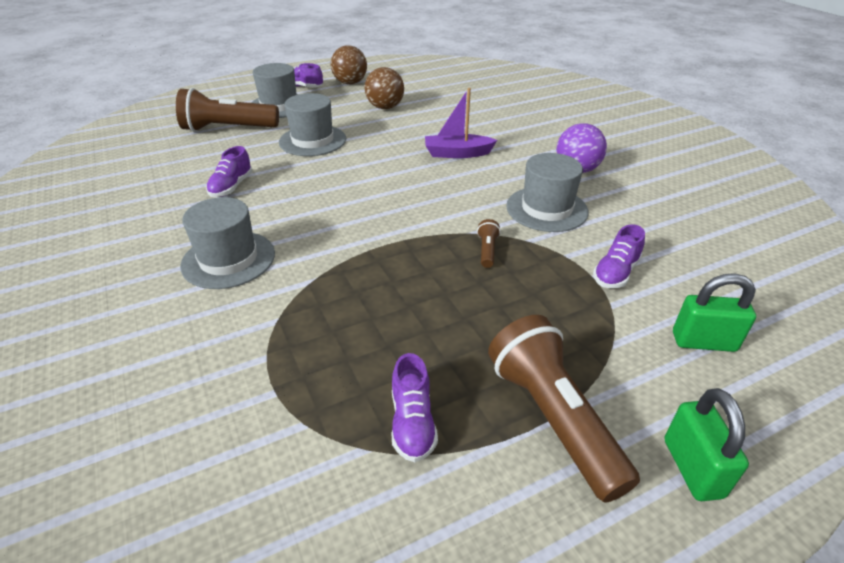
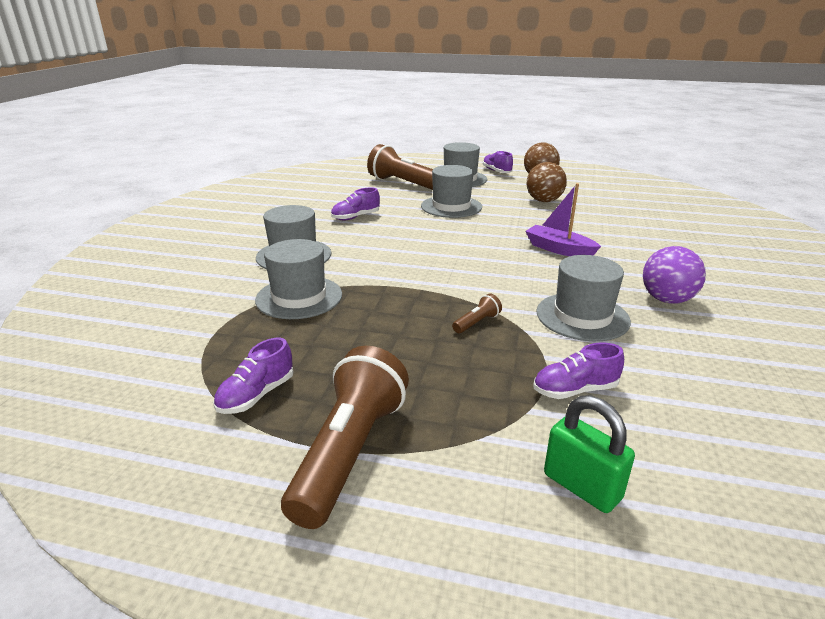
camera: 40 degrees right, 10 degrees down
(304, 303) = (299, 297): none -> grey hat
(692, 468) = (406, 561): green padlock -> none

